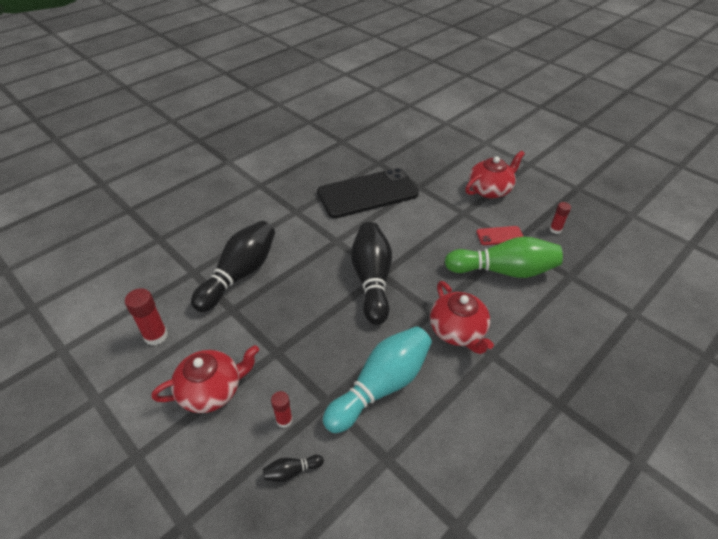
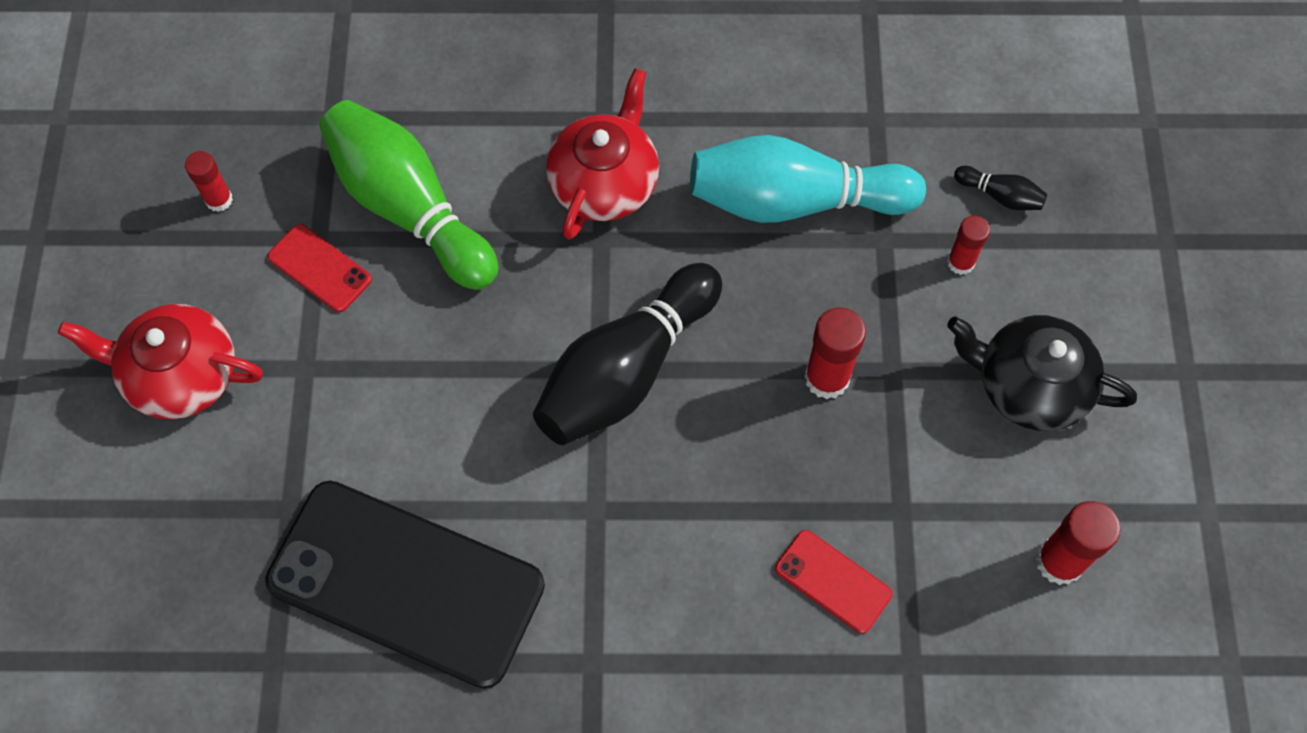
camera: 135 degrees left, 20 degrees up
(212, 390) = (1029, 386): red teapot -> black teapot
(239, 274) = (833, 581): black bowling pin -> red phone
(299, 330) = (827, 378): none -> red glue stick

